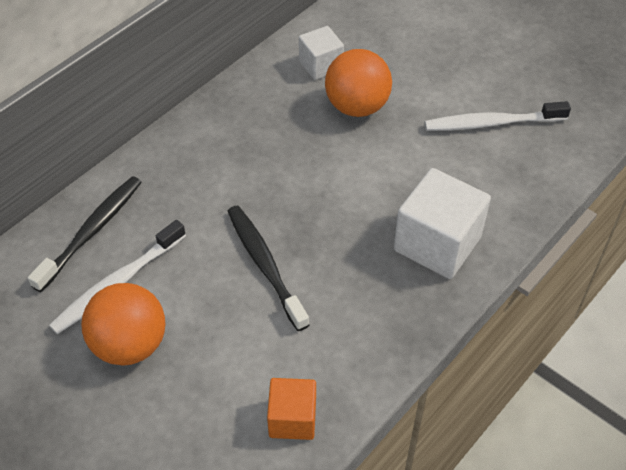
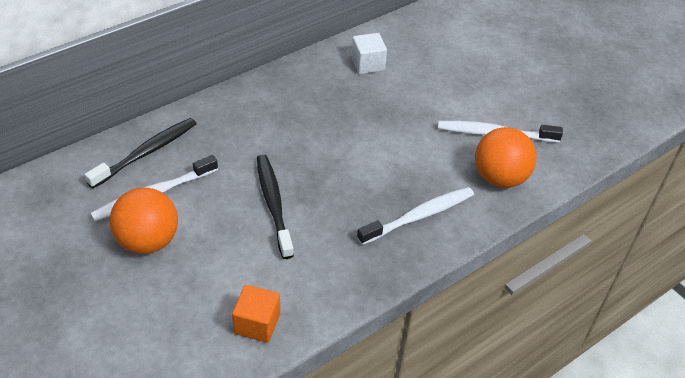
camera: 10 degrees right, 5 degrees down
(357, 106) = (387, 100): orange ball -> orange ball (500, 178)
(437, 243) = (419, 216): white cube -> white toothbrush

